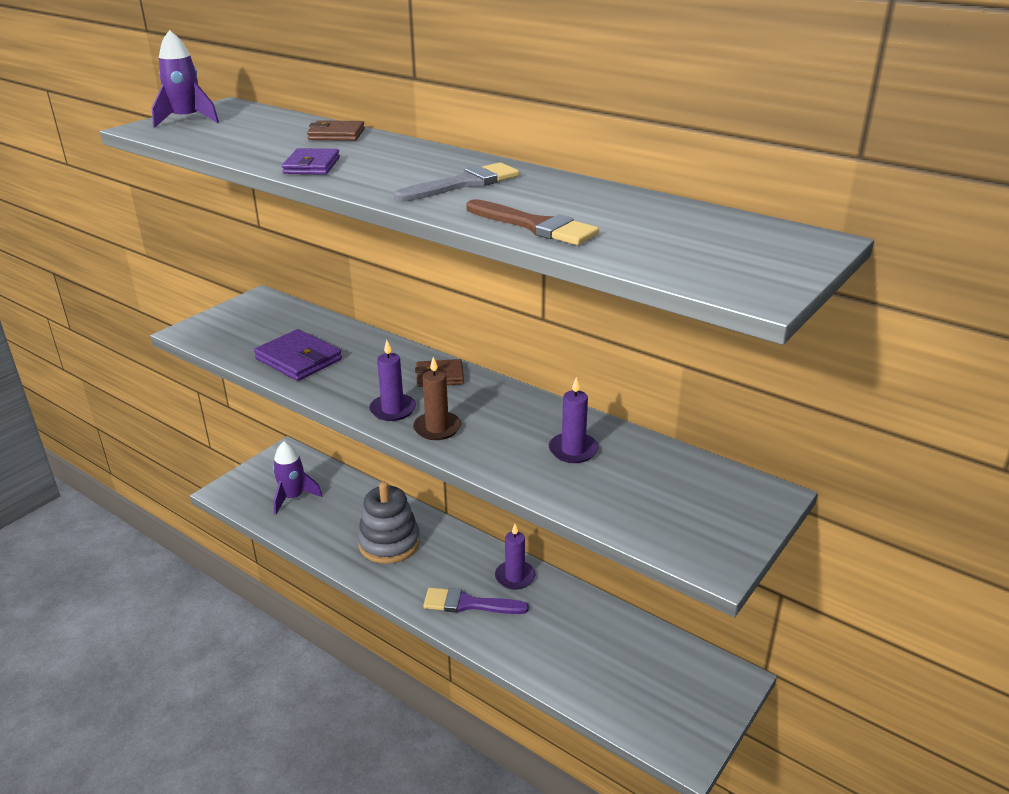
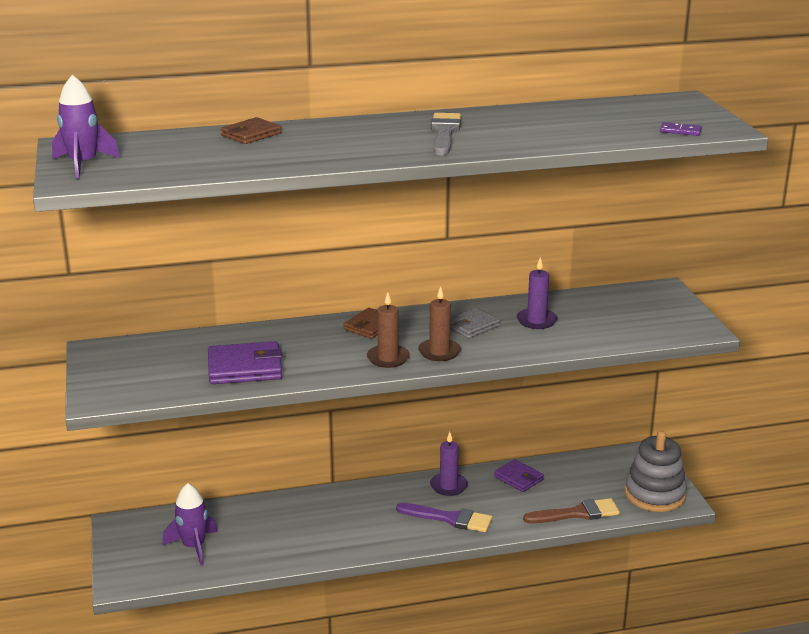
camera: 50 degrees left, 5 degrees down
(312, 166) = (314, 157): purple wallet -> purple wallet (518, 478)
(389, 543) = (330, 523): grey stacking toy -> grey stacking toy (654, 494)
(393, 409) = (388, 358): purple candle -> brown candle
(469, 604) = (449, 518): purple brush -> purple brush turned 120 degrees counterclockwise
(510, 422) = (472, 326): none -> grey wallet
(535, 226) = (554, 139): brown brush -> brown brush (577, 513)
(692, 271) = (680, 131): none -> purple domino

